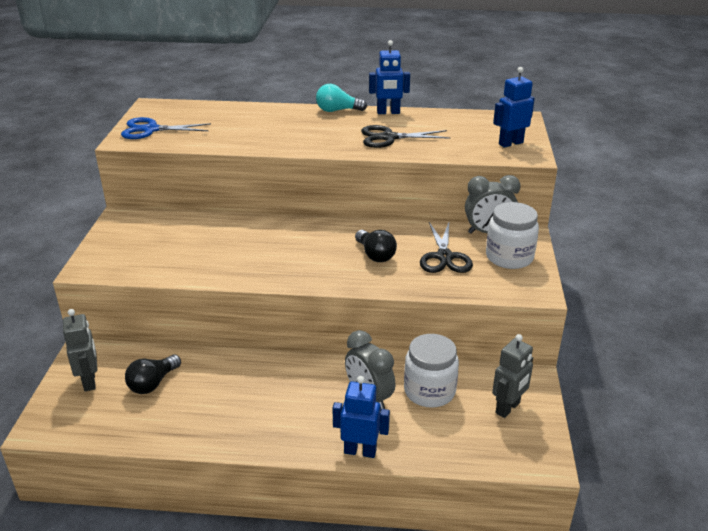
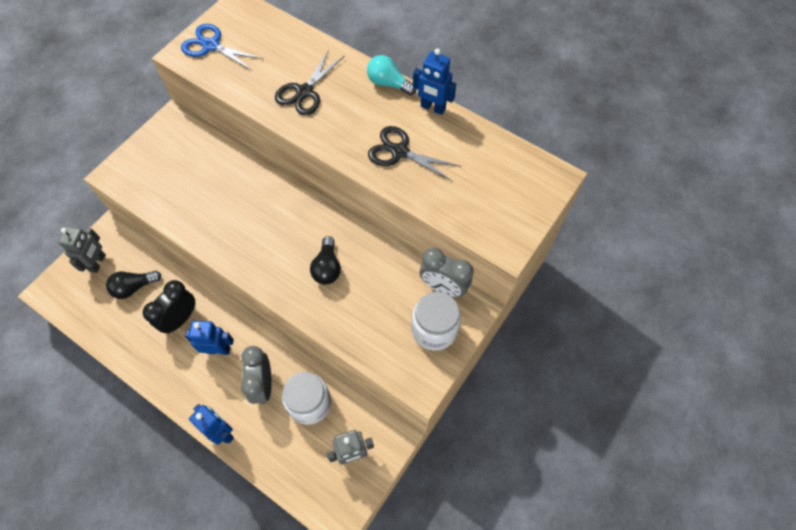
camera: 30 degrees right, 30 degrees up
(230, 386) = (180, 319): none -> black clock
(444, 257) = (380, 300): black scissors -> black scissors (305, 92)
(510, 143) = (506, 216): blue robot -> blue robot (218, 349)

